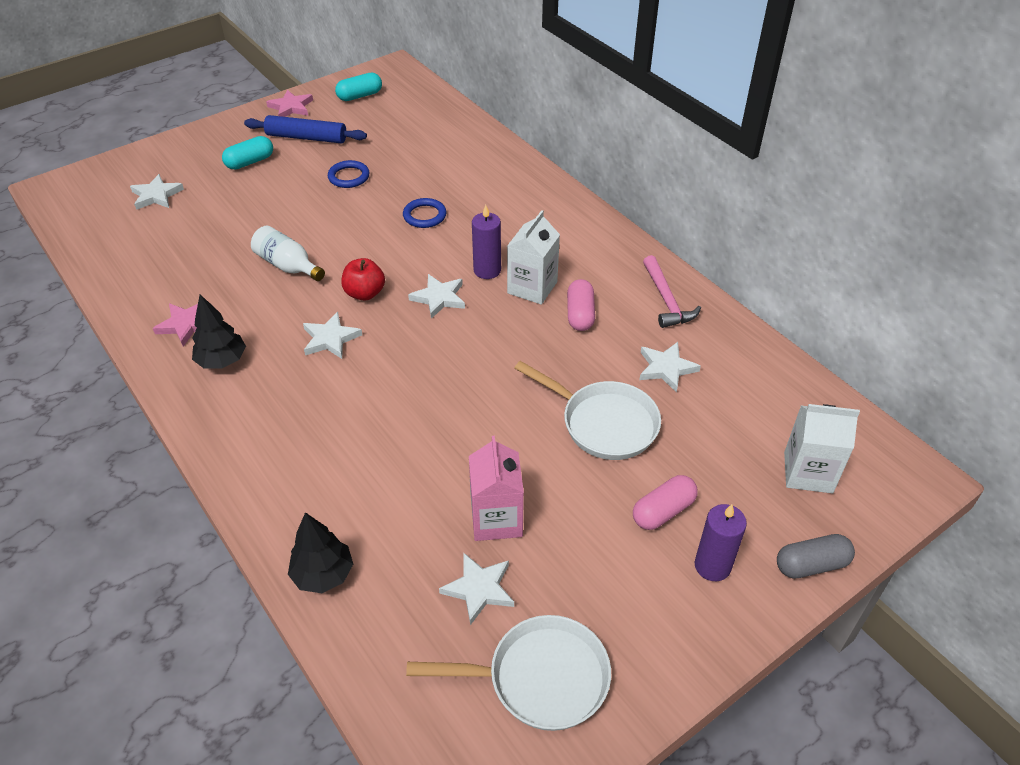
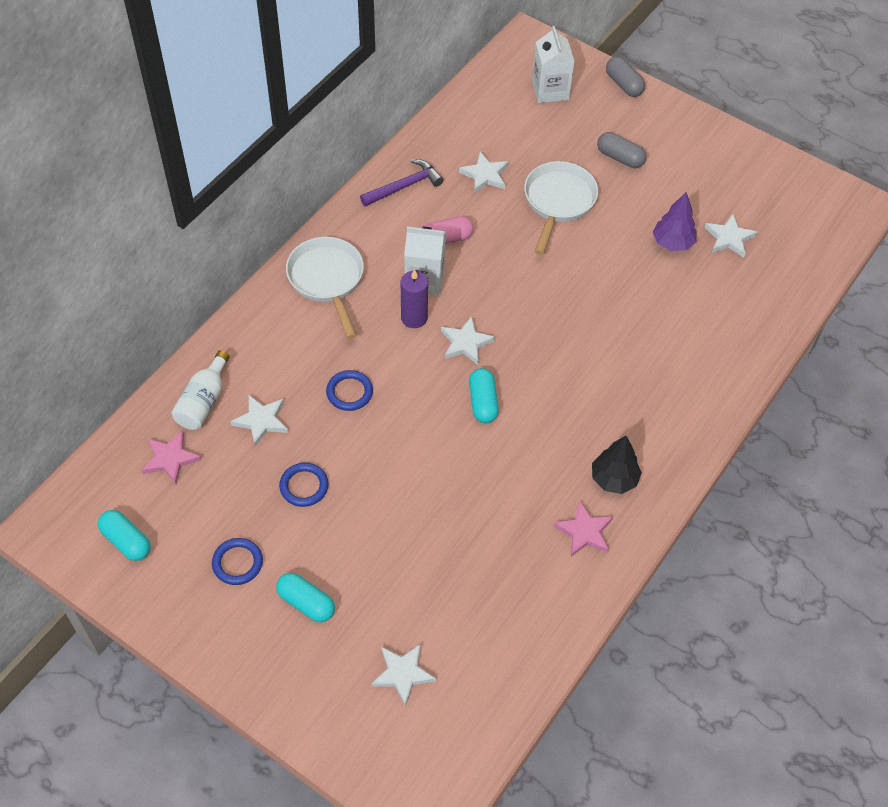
camera: 110 degrees left, 10 degrees up
(288, 266) = (470, 482): white bottle -> white bottle (203, 401)
(291, 107) = (172, 611): pink star -> pink star (170, 459)
(306, 137) = (237, 563): blue rolling pin -> blue ring
(323, 575) = (766, 324): black tree -> none
(330, 339) = (551, 407): white star -> white star (261, 421)
(365, 293) = (483, 402): red apple -> turquoise capsule
(496, 519) = (672, 243): pink carton -> purple tree
(539, 678) = (769, 195): white pan -> white pan (327, 280)
(663, 511) = (620, 158): pink capsule -> grey capsule
(666, 300) = (404, 186): pink hammer -> purple hammer
(712, 566) = (649, 129): purple candle -> none

